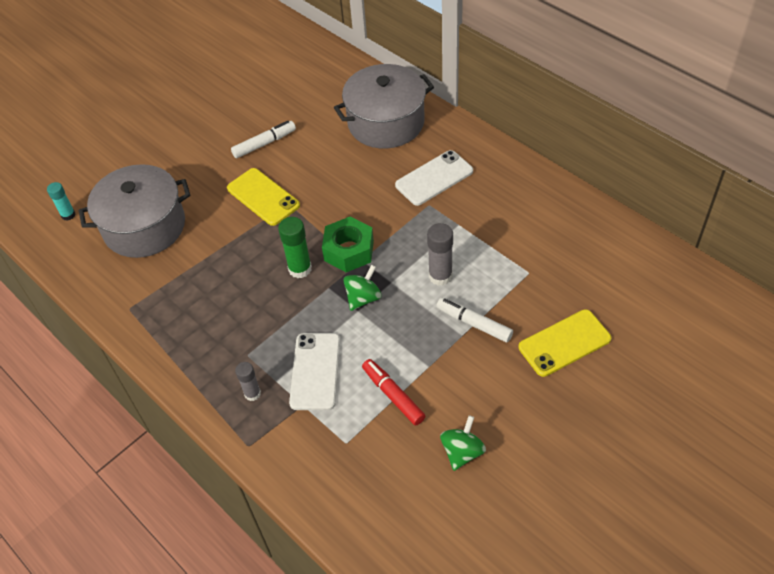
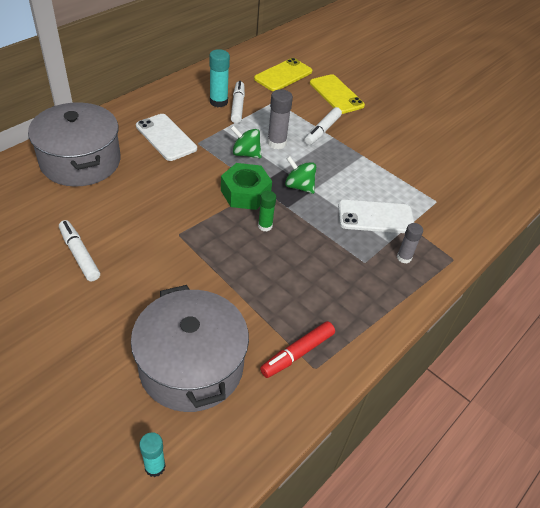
camera: 100 degrees left, 5 degrees down
(263, 197) = (164, 254): yellow phone -> yellow phone (283, 75)
(300, 269) = (265, 226): green glue stick -> green glue stick, size x0.65
(393, 395) = (391, 175): red marker -> red marker (297, 353)
(462, 452) = (429, 146): green spinning top -> green spinning top (245, 153)
(508, 235) = (237, 106): none -> white marker
(513, 217) = (218, 102): none -> turquoise glue stick

